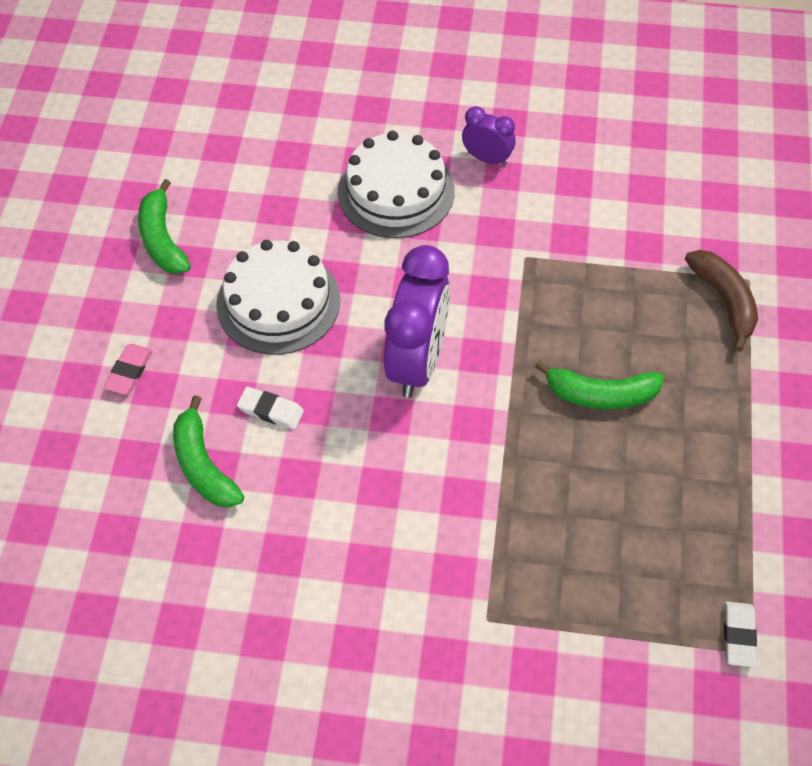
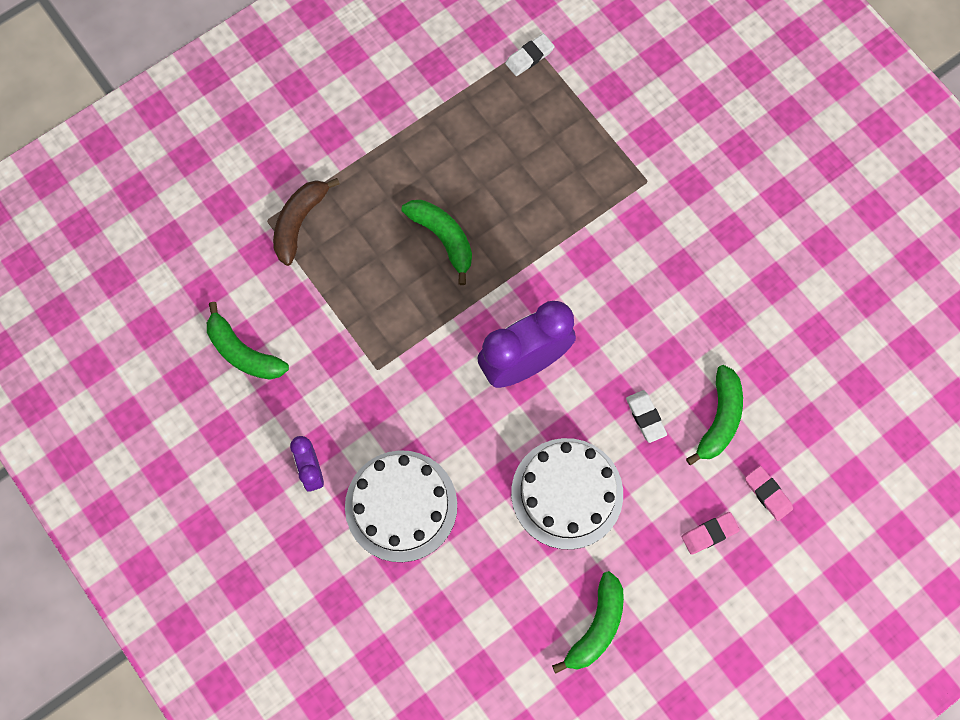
camera: 135 degrees left, 15 degrees up
(104, 443) = (767, 494): none -> pink eraser
(635, 183) = (243, 352): none -> green banana

